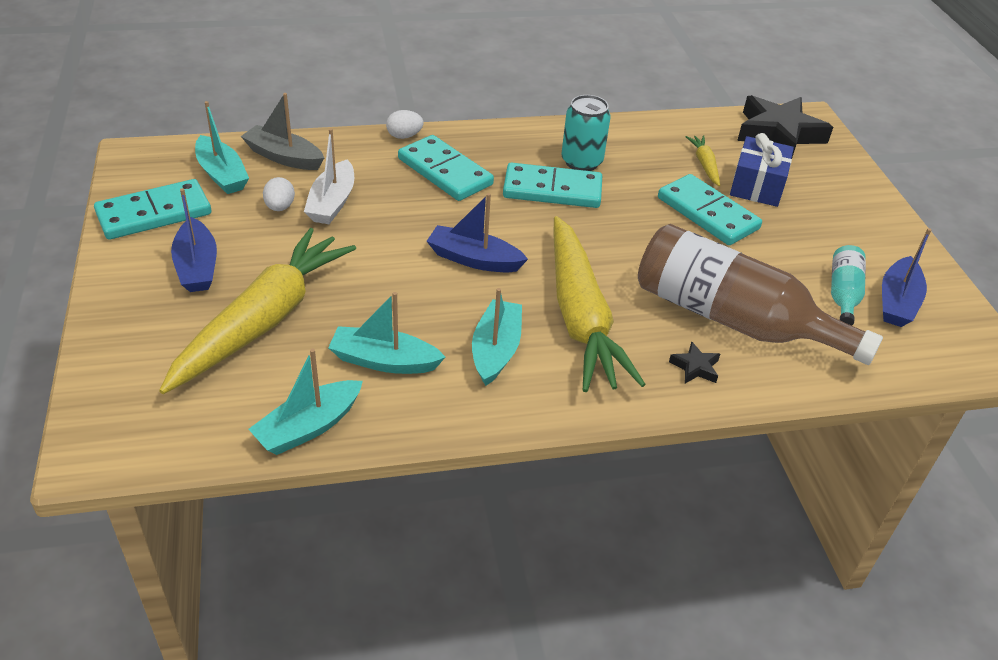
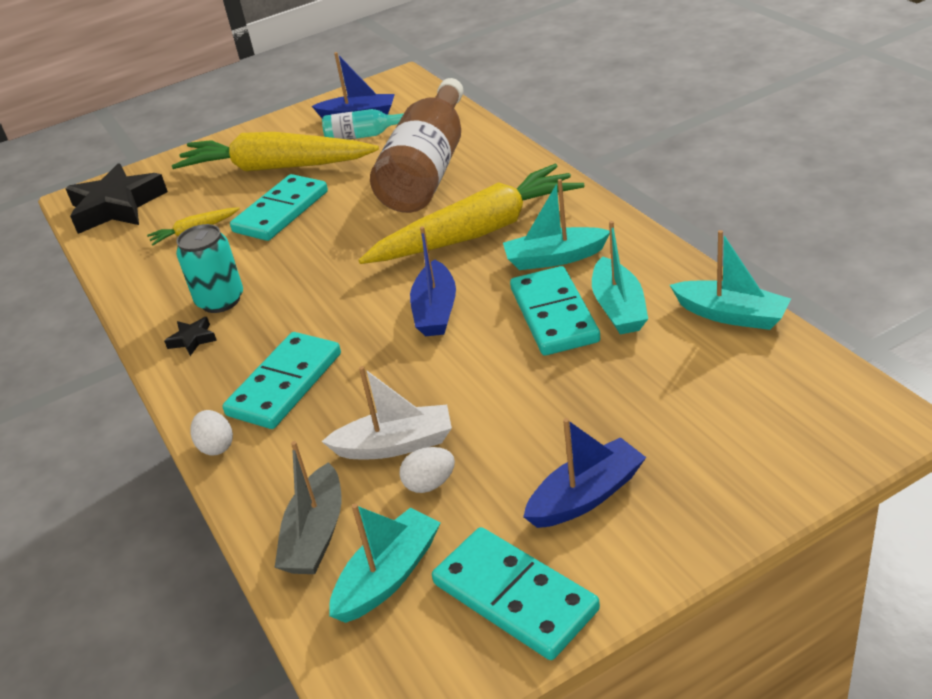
camera: 100 degrees left, 5 degrees down
(264, 320) = (629, 402): yellow carrot -> yellow carrot (275, 167)
(552, 190) = (285, 303): turquoise domino -> turquoise domino (554, 315)
(695, 367) = (499, 171): black star -> black star (192, 339)
(757, 186) = (220, 198): blue gift -> none

